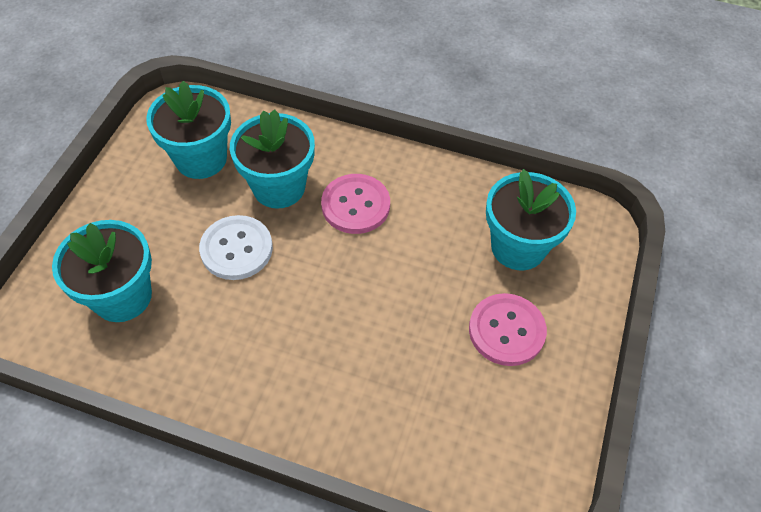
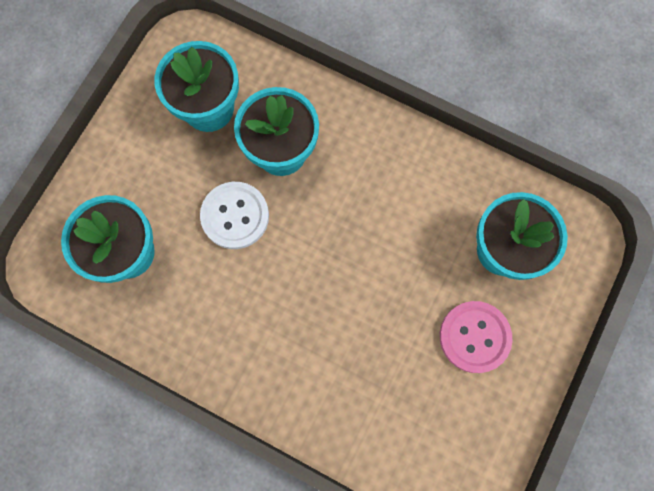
camera: 10 degrees right, 20 degrees up
(355, 205) = (353, 182): pink button -> none

